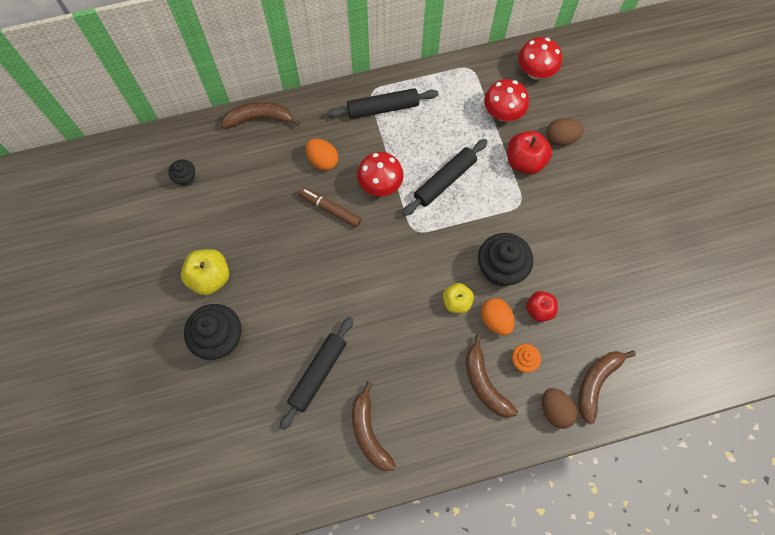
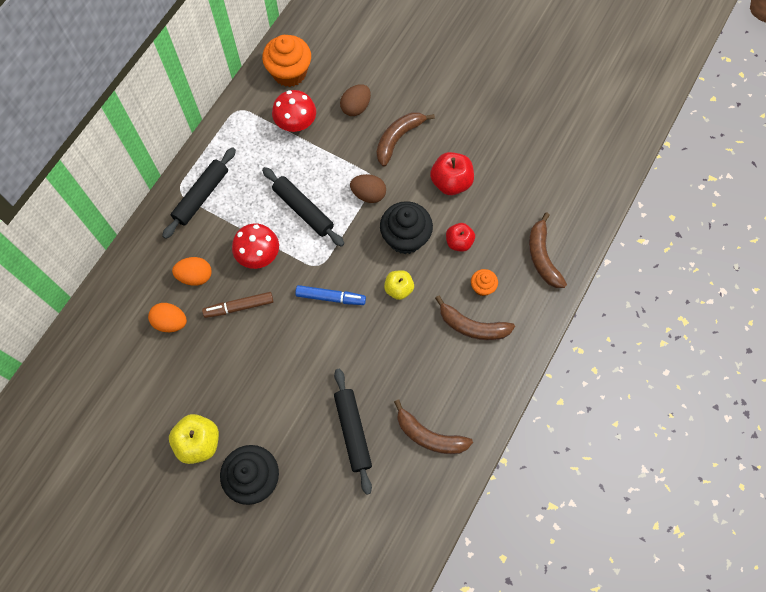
camera: 45 degrees left, 0 degrees up
(185, 178) = (97, 387): black cupcake -> none
(259, 118) = (110, 288): brown banana -> brown banana (398, 139)
(400, 262) = (330, 297): none -> blue marker
(445, 181) = (303, 210): black rolling pin -> black rolling pin turned 45 degrees counterclockwise
(495, 320) = (437, 276): orange egg -> orange egg (170, 322)
(525, 161) = (347, 146): red apple -> red apple (451, 182)
(535, 72) = (289, 73): red mushroom -> orange cupcake
(555, 410) = (534, 300): brown egg -> brown egg (368, 194)

